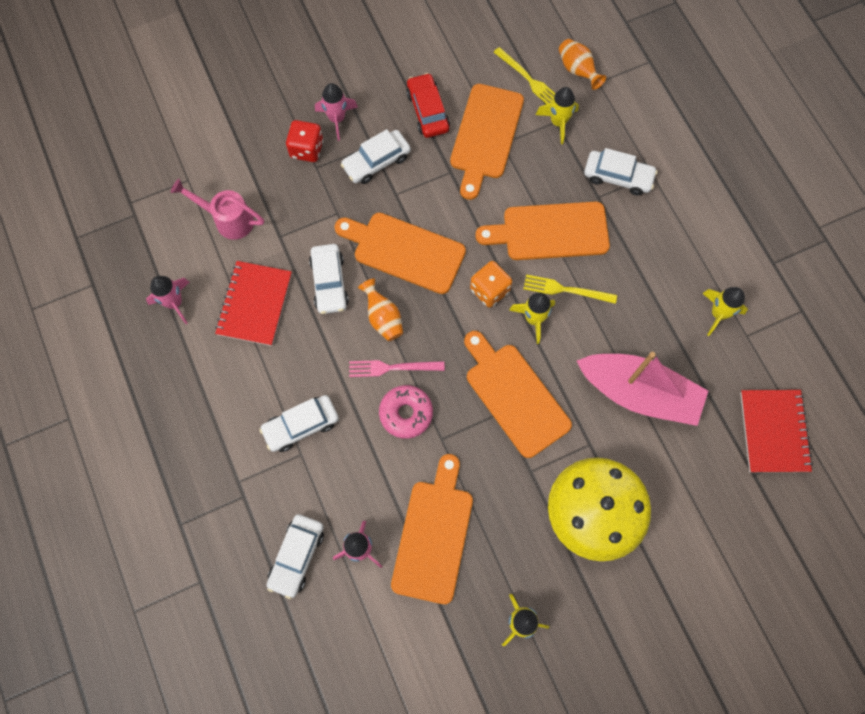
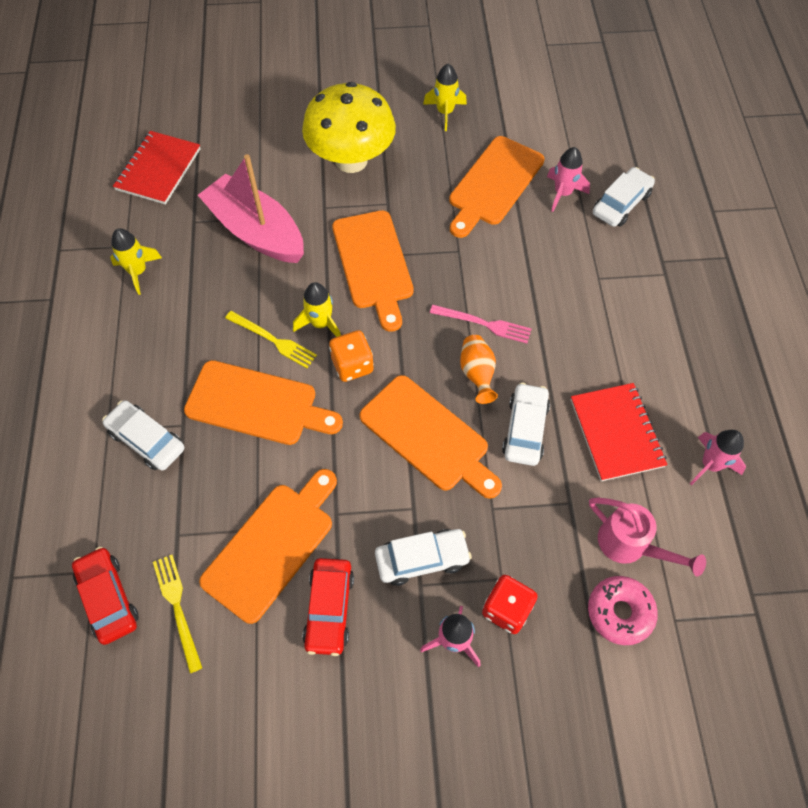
camera: 160 degrees left, 10 degrees down
(255, 304) = (616, 433): red notebook -> red notebook turned 45 degrees counterclockwise
(301, 425) = (592, 301): white car -> none
(406, 413) = (485, 281): pink donut -> pink donut (619, 612)
(558, 122) = (175, 532): yellow rocket -> none
(577, 70) = (108, 598): orange vase -> red car

